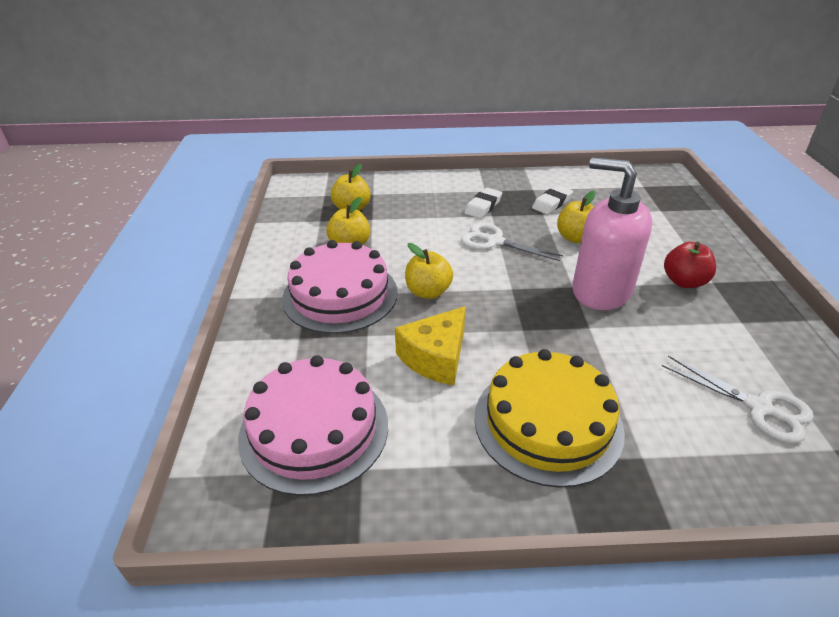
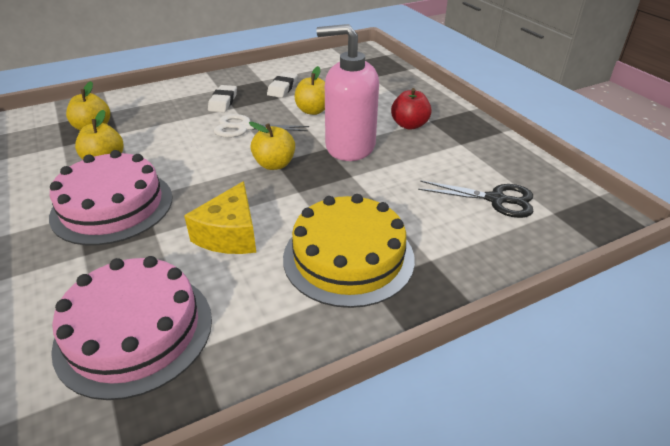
camera: 25 degrees left, 0 degrees up
(428, 292) = (200, 182): yellow apple -> yellow apple (274, 164)
(758, 407) = (495, 199): white scissors -> black scissors

